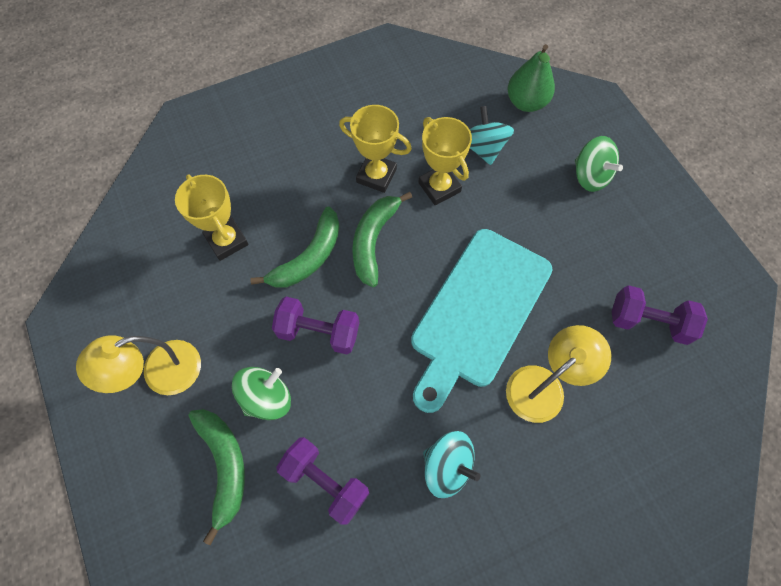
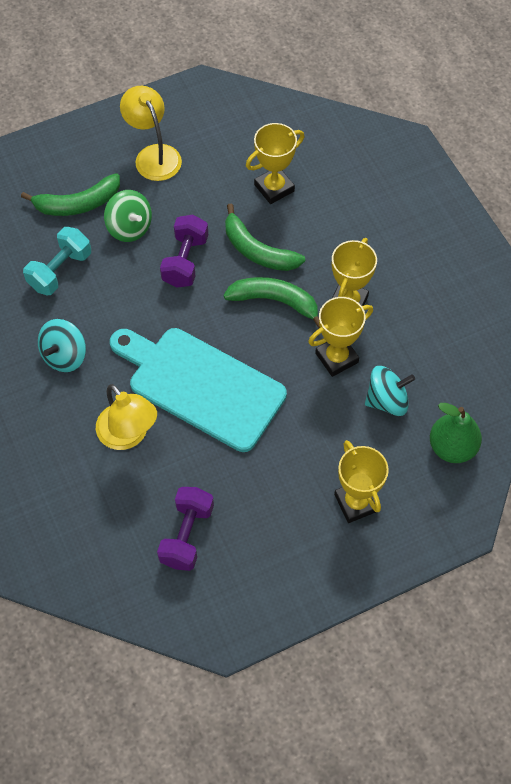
camera: 90 degrees right, 5 degrees down
(326, 481) = (60, 271): purple dumbbell -> turquoise dumbbell
(590, 176) = (356, 502): green spinning top -> yellow trophy

